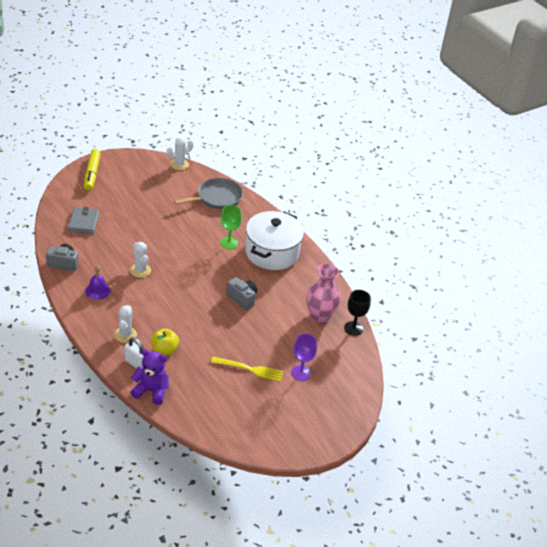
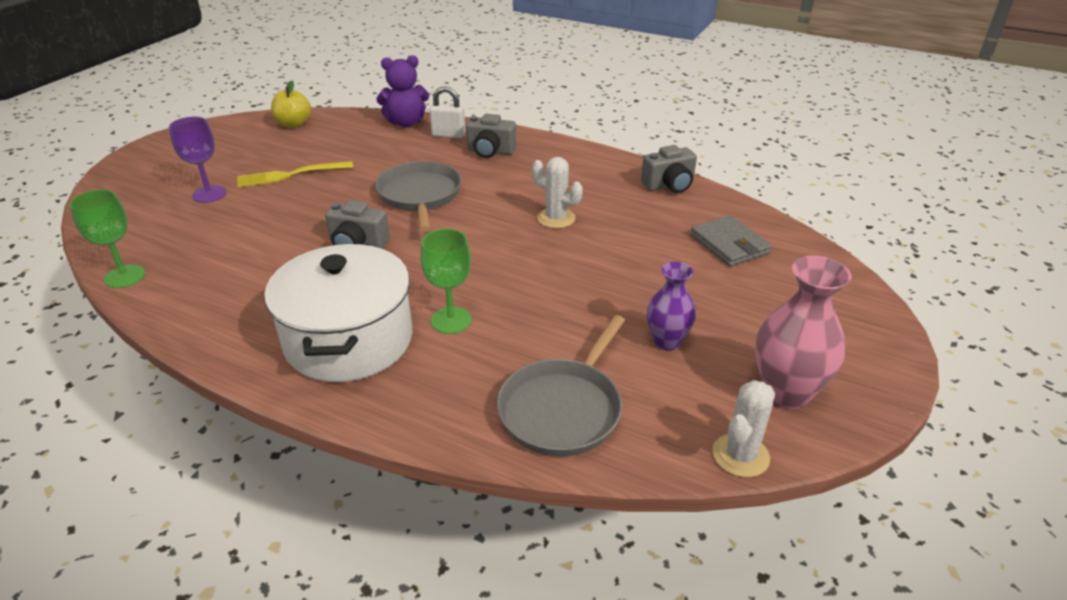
camera: 155 degrees right, 5 degrees down
(92, 173) = (856, 331): yellow marker -> none
(97, 290) = (582, 176): purple bell -> none
(125, 335) = (490, 151): white cactus -> grey camera
(160, 200) = (666, 341): none -> purple vase
(164, 350) = (425, 155): yellow apple -> yellow apple (293, 124)
(191, 317) = (420, 195): none -> grey pan
(320, 316) = (199, 271): pink vase -> pink vase (786, 393)
(353, 328) = (124, 276): black goblet -> green goblet

